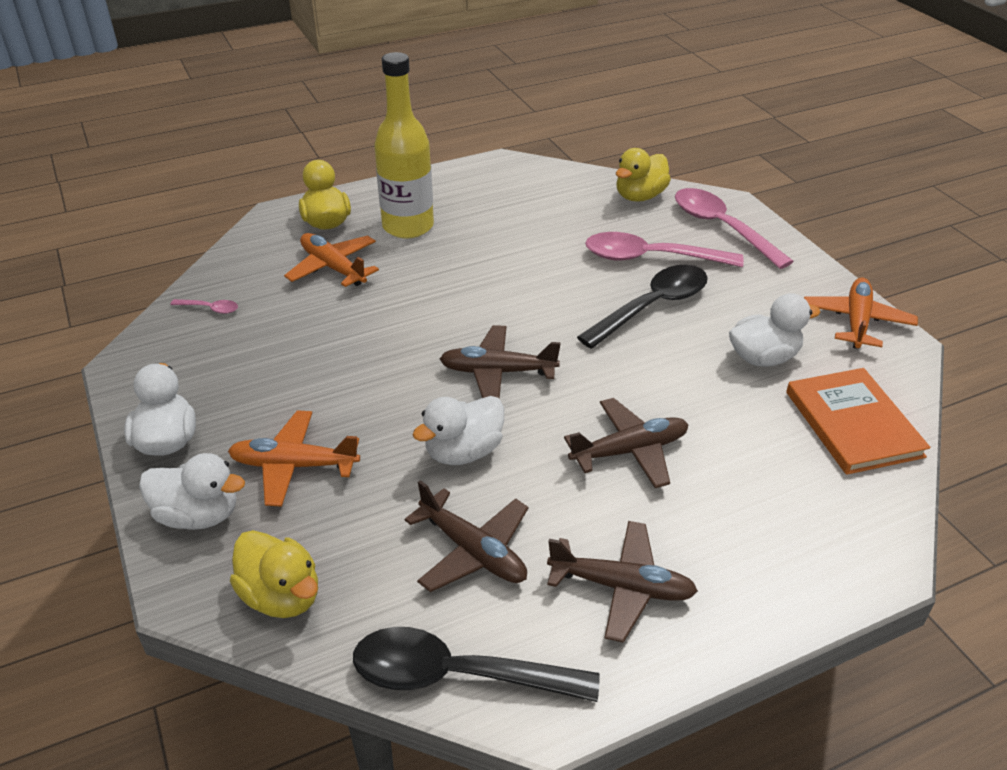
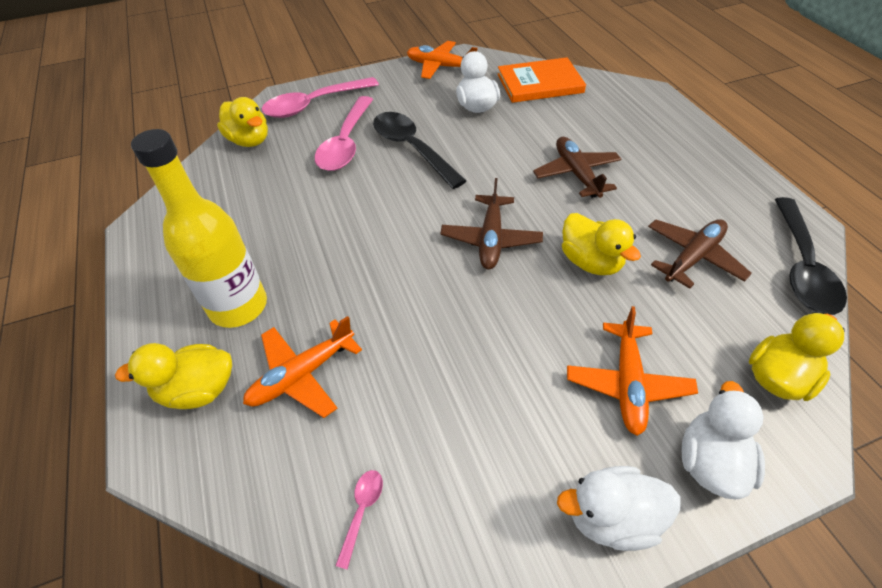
camera: 85 degrees left, 10 degrees up
(463, 452) = (590, 262): white duck -> yellow duck
(622, 587) = (700, 187): brown plane -> none

